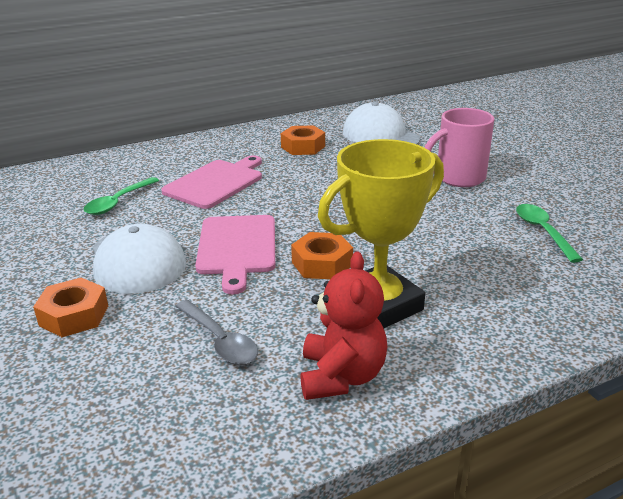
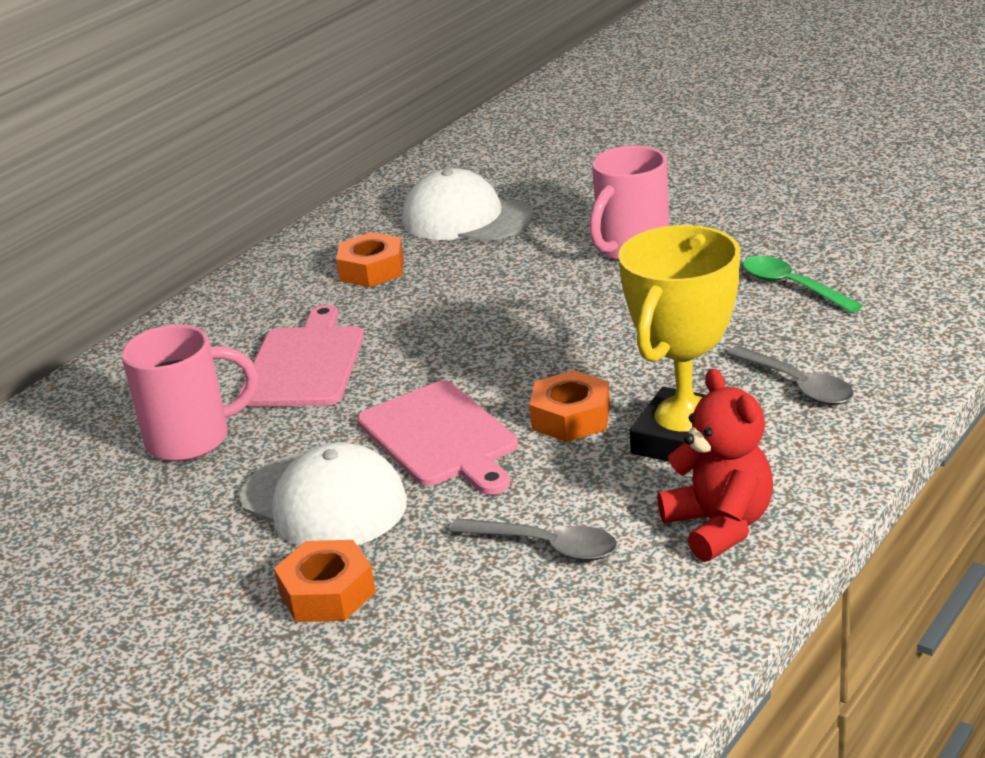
camera: 25 degrees left, 0 degrees up
(118, 202) = (192, 439): green spoon -> pink mug
(488, 297) = (797, 385): none -> grey spoon

